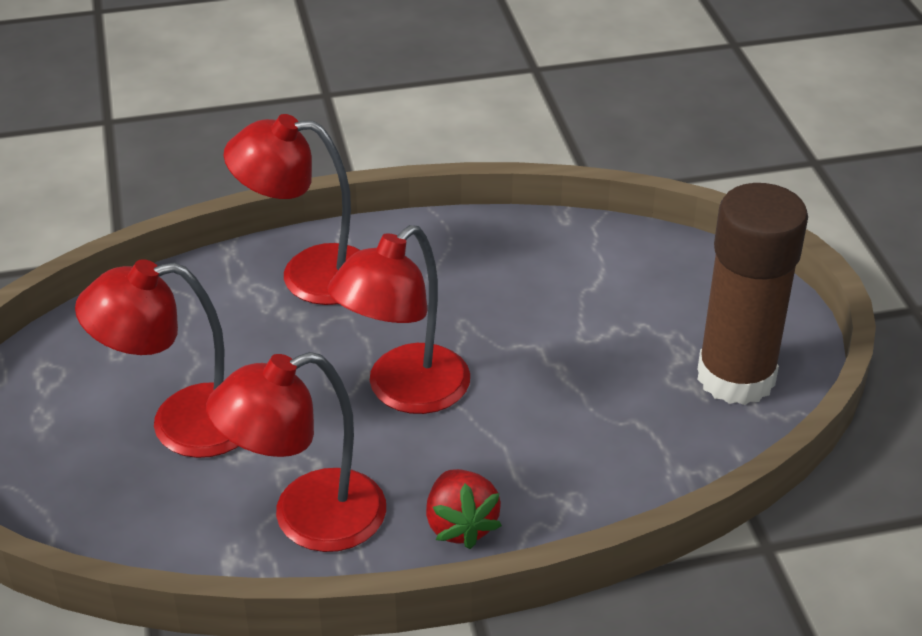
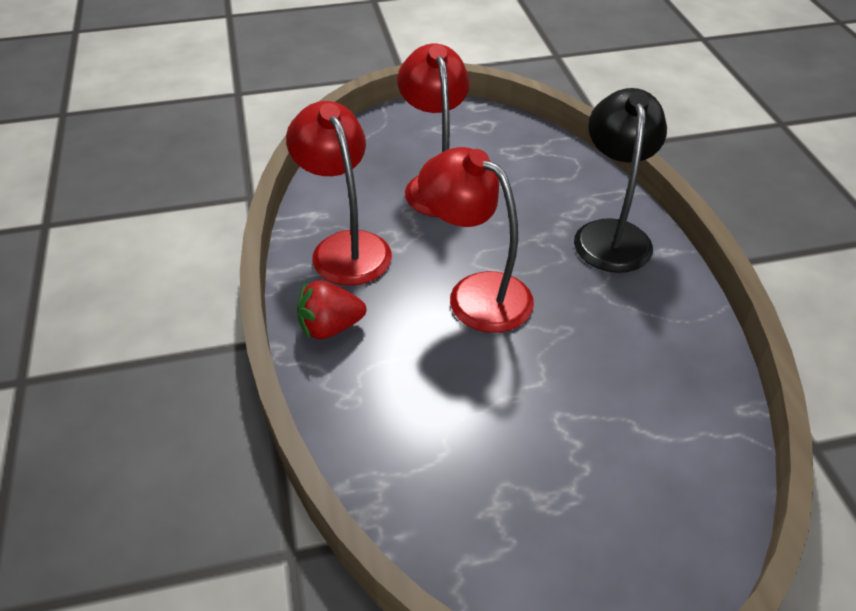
camera: 90 degrees right, 5 degrees up
(308, 274) = (611, 234): red lamp -> black lamp
(736, 377) = (513, 547): brown glue stick -> none

